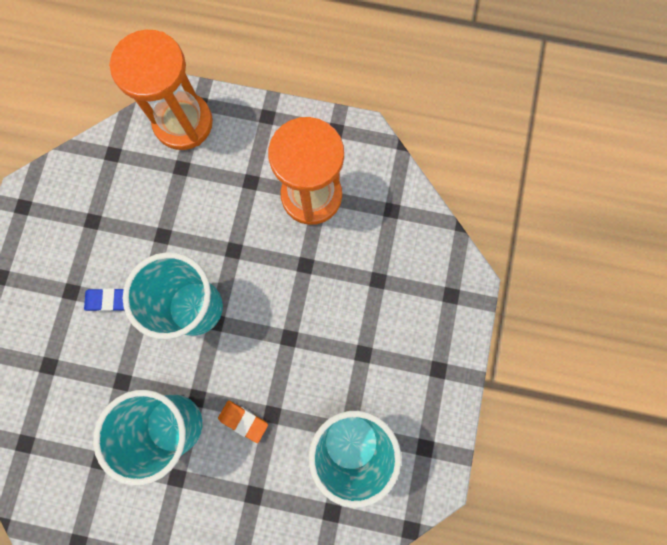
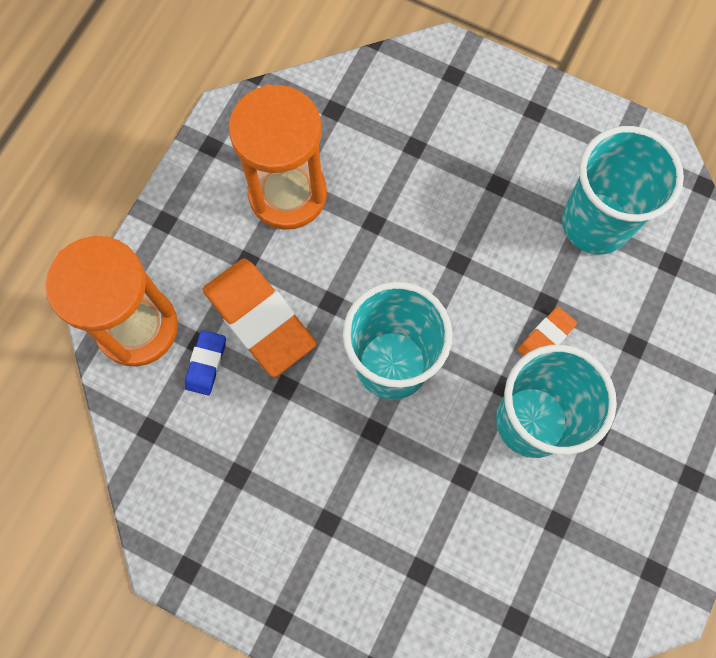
camera: 75 degrees left, 5 degrees down
(108, 300) = (352, 474): blue eraser -> blue eraser (206, 363)
(208, 203) = (260, 319): none -> orange eraser

